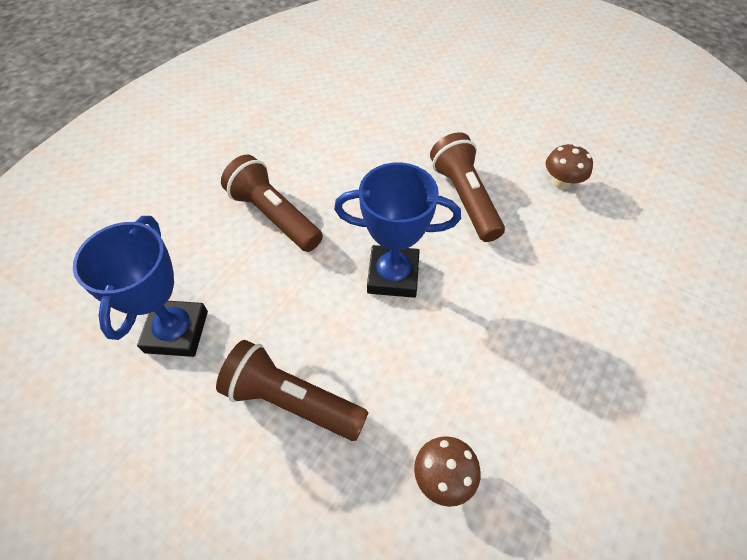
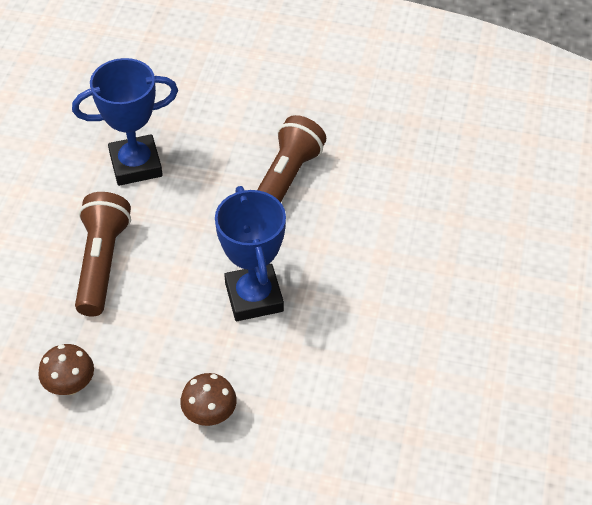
camera: 70 degrees right, 5 degrees down
(464, 198) = (384, 333): brown flashlight -> none
(561, 182) = (457, 424): brown mushroom -> brown mushroom (210, 414)

